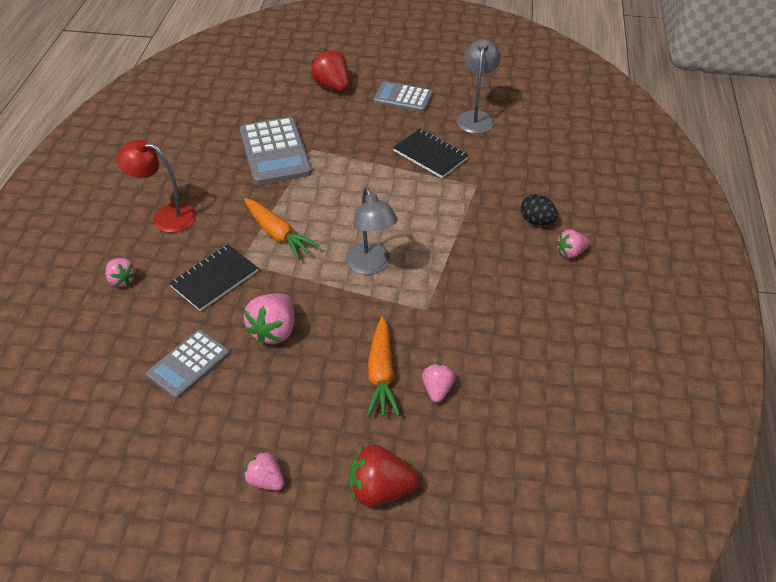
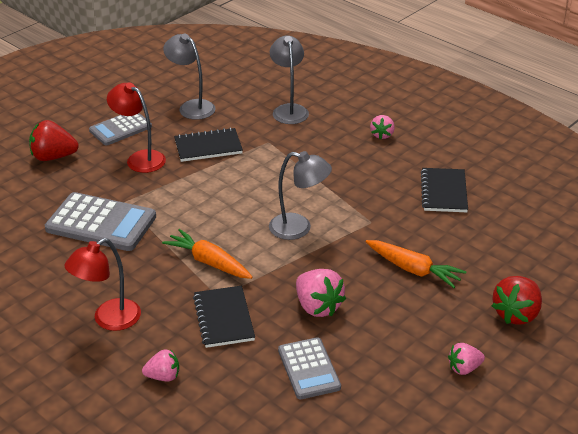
camera: 55 degrees left, 10 degrees down
(278, 234) = (209, 262): orange carrot -> orange carrot turned 135 degrees counterclockwise
(375, 128) = (140, 158): none -> red lamp
(437, 390) = (451, 250): pink strawberry -> none
(526, 341) = (444, 192): none -> black notebook
(536, 221) = (336, 134): black egg -> none
(538, 173) = (289, 110): none -> grey lamp

